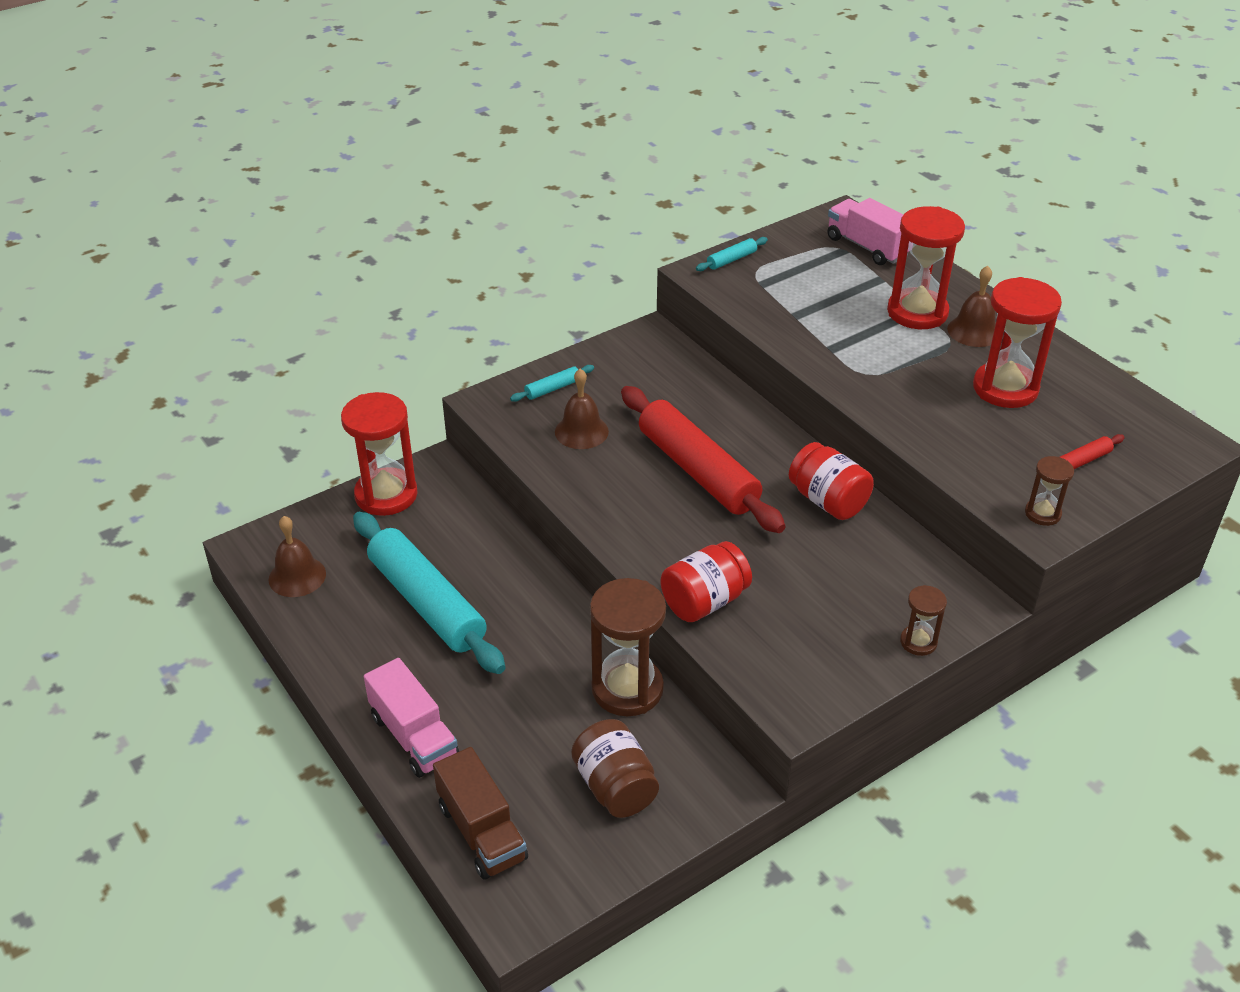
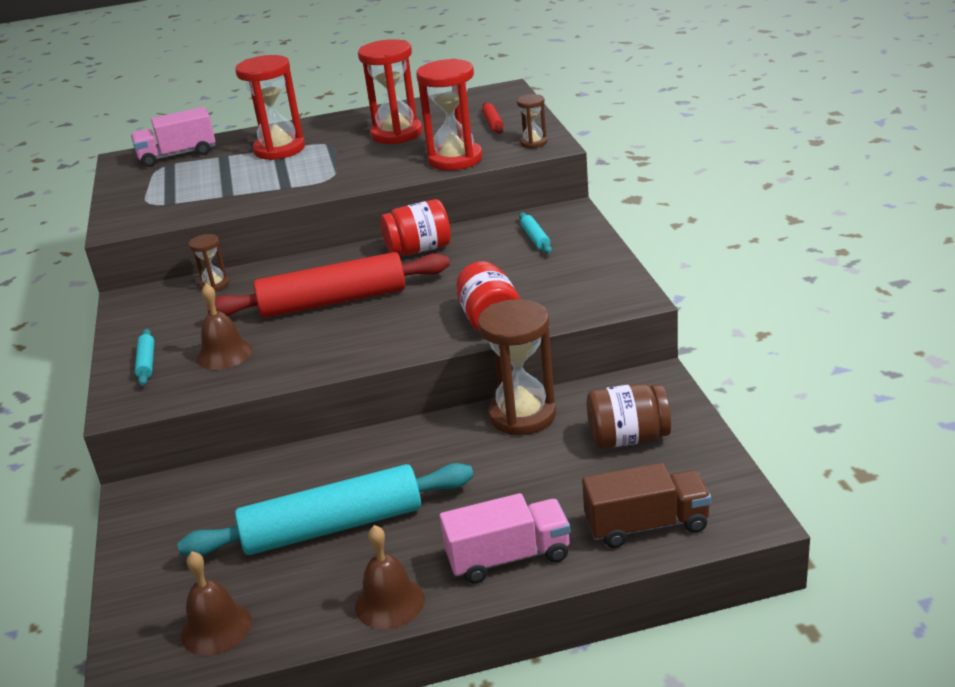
camera: 65 degrees left, 10 degrees down
(386, 495) = (147, 539): red hourglass -> red hourglass (455, 159)
(731, 260) = (120, 211): turquoise rolling pin -> turquoise rolling pin (535, 238)
(918, 642) = (590, 239): brown hourglass -> brown hourglass (214, 285)
(974, 331) = (323, 134): brown bell -> brown bell (389, 602)

